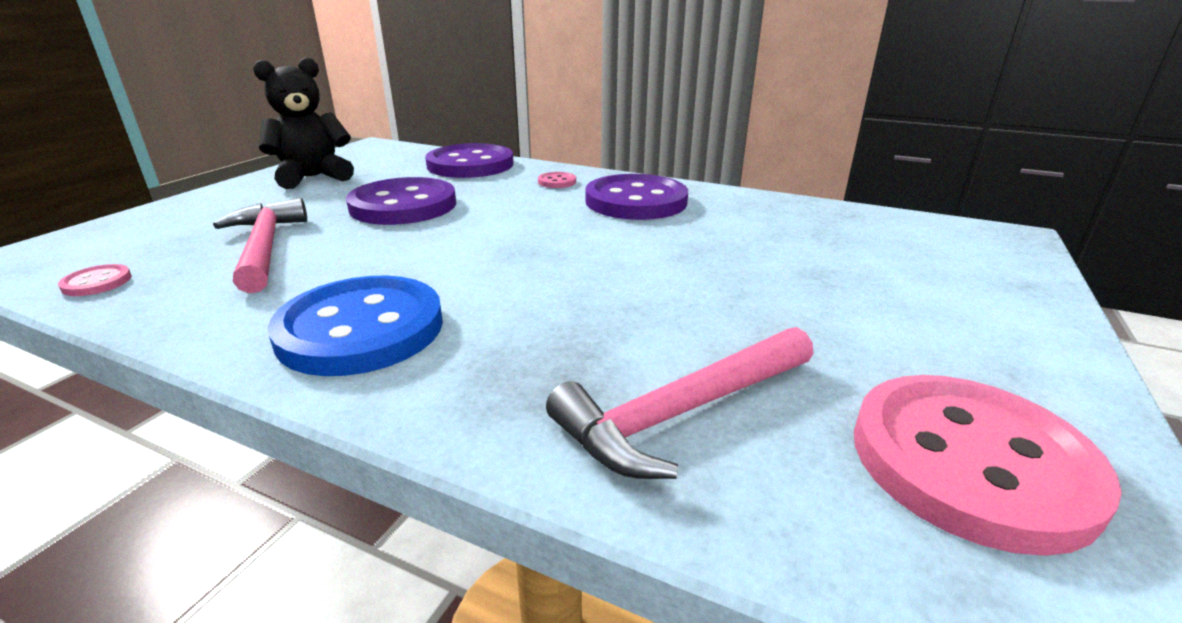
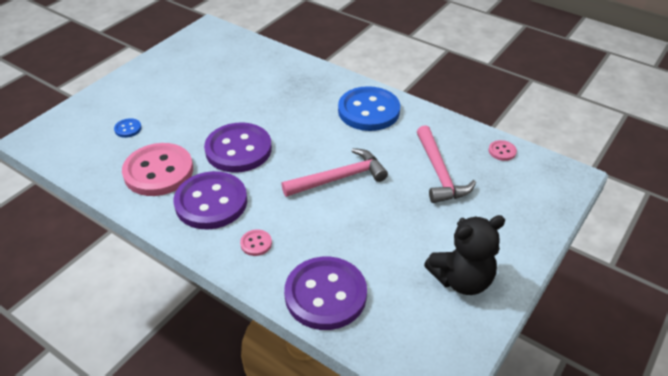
camera: 170 degrees left, 15 degrees up
(403, 205) = (373, 215): purple button -> purple button (238, 149)
(681, 412) = (266, 71): pink hammer -> pink hammer (339, 178)
(871, 257) = (128, 129): none -> blue button
(970, 462) = (203, 53): pink button -> pink button (158, 171)

